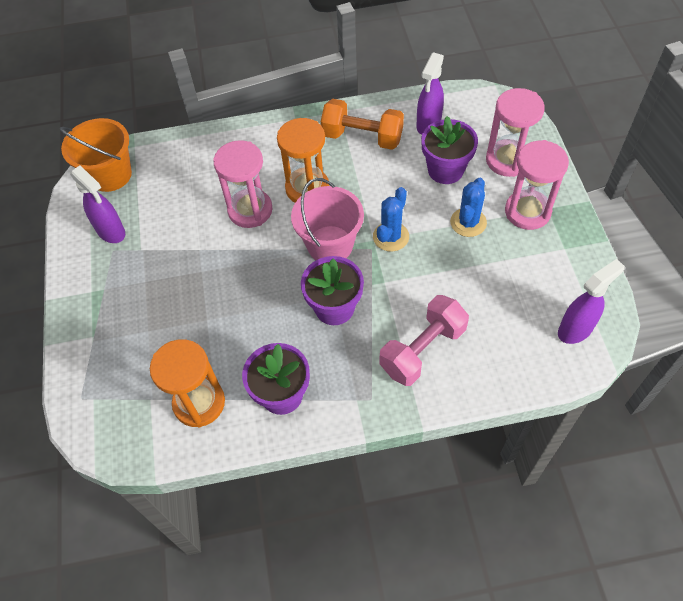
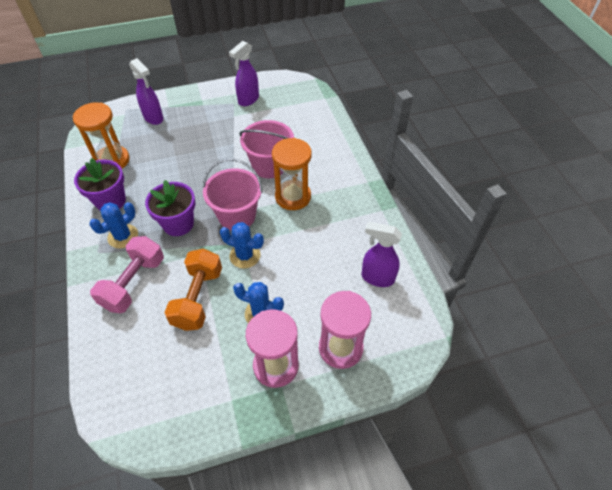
camera: 80 degrees right, 5 degrees down
(110, 175) = (297, 91): orange bucket -> none
(250, 210) = (269, 166): pink hourglass -> pink bucket
(348, 371) = (123, 236): none -> blue cactus
(362, 137) = (353, 228): orange dumbbell -> orange dumbbell (198, 298)
(422, 350) = (134, 283): pink dumbbell -> pink dumbbell turned 75 degrees clockwise
(445, 170) = (322, 294): purple flower pot -> none
(575, 329) = (138, 405): purple spray bottle -> purple spray bottle (154, 118)

